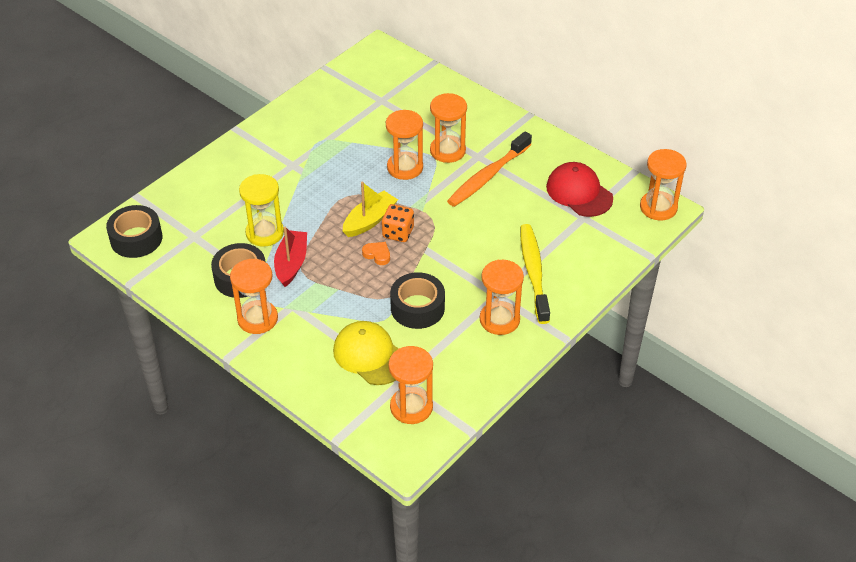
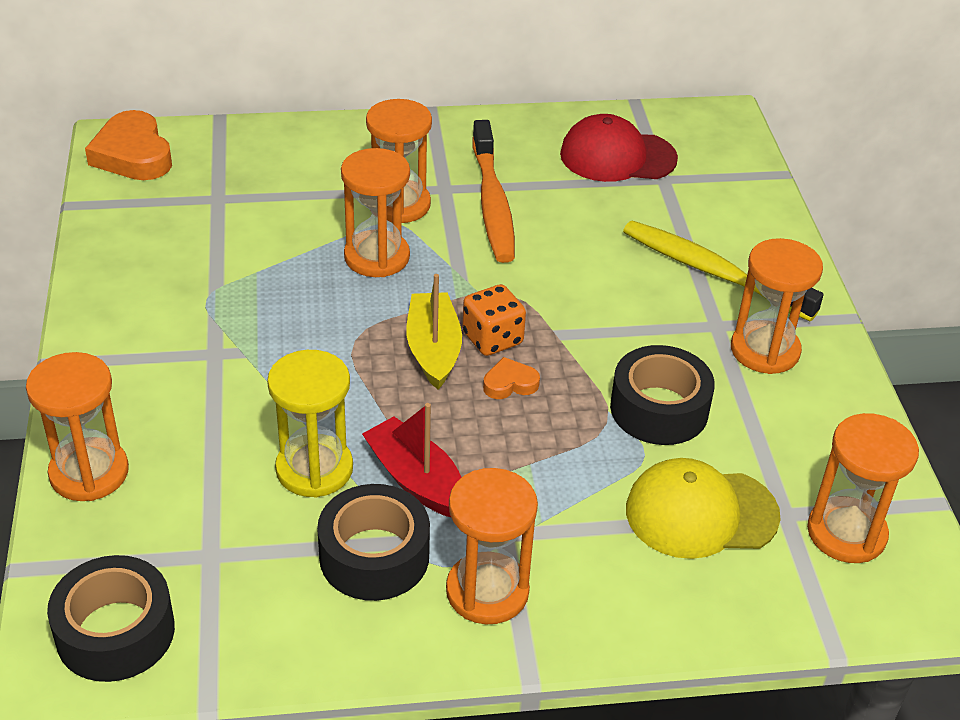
camera: 50 degrees left, 5 degrees down
(376, 59) = (133, 154): none -> orange heart
(658, 207) = (716, 121): orange hourglass -> orange hourglass (89, 473)

